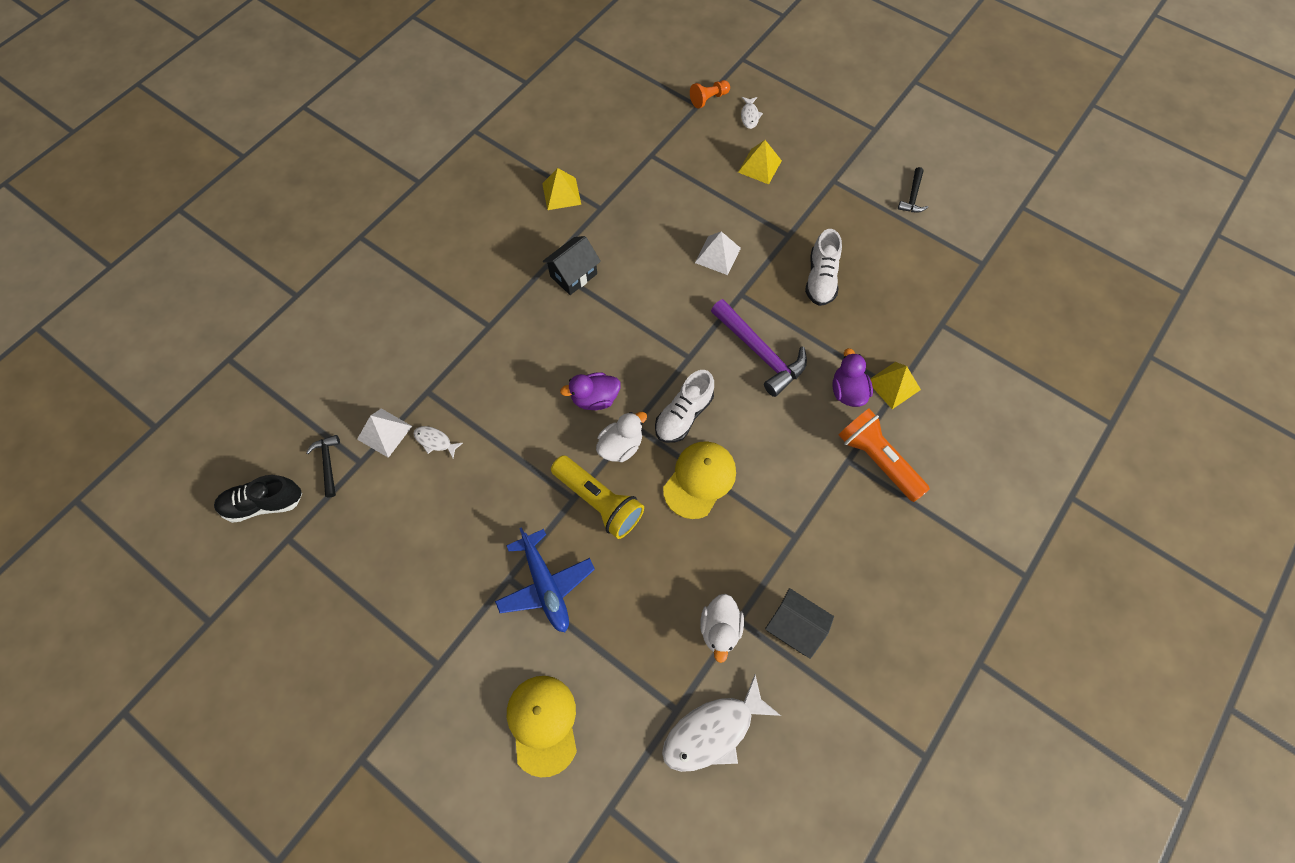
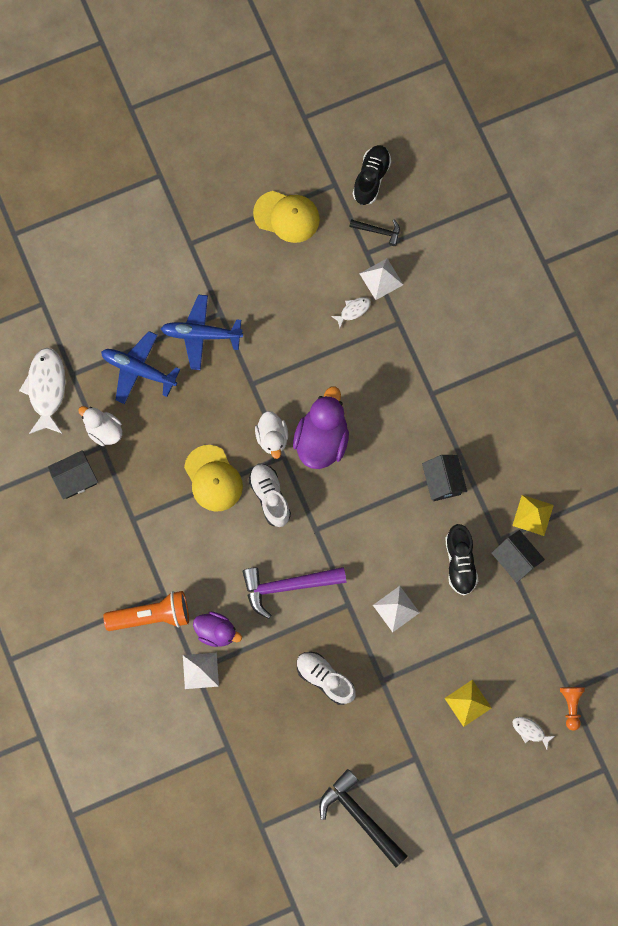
camera: 120 degrees right, 10 degrees up
(543, 724) = (114, 289): yellow cap -> yellow cap (287, 216)
(595, 398) = (321, 440): purple duck -> purple duck, size x1.64
(599, 501) = (239, 400): yellow flashlight -> none
(611, 188) = (515, 560): none -> black house
(627, 632) = (138, 370): none -> blue plane
(641, 227) = (460, 562): none -> black shoe
(893, 385) = (200, 670): yellow pyramid -> white pyramid
(912, 196) = (360, 816): black hammer -> black hammer, size x1.90

